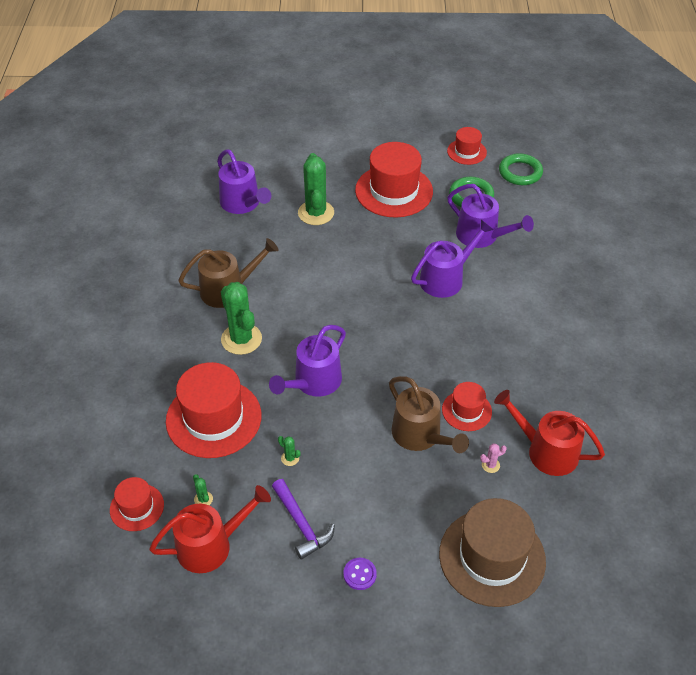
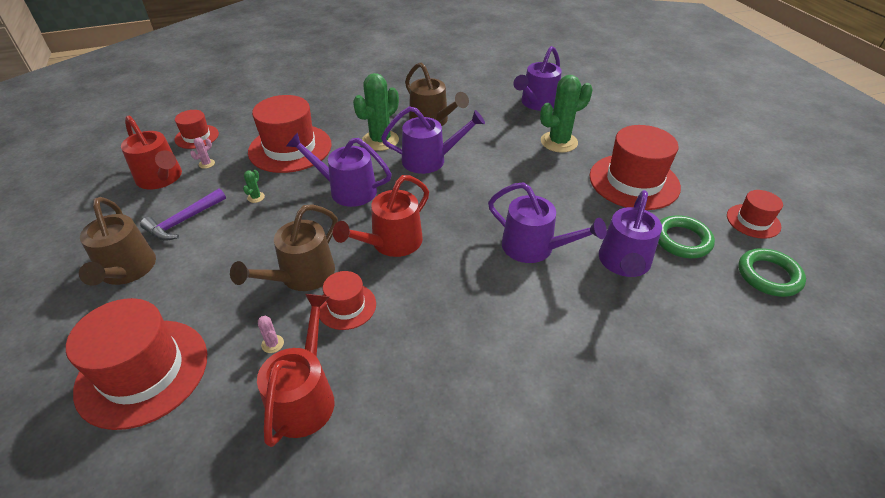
camera: 70 degrees right, 5 degrees down
(203, 499) = (206, 164): green cactus -> pink cactus
(296, 310) = (429, 160): none -> purple watering can
(359, 574) = (127, 270): purple button -> brown watering can
(403, 365) = (391, 243): none -> red watering can
(492, 557) = (143, 372): brown hat -> red hat

